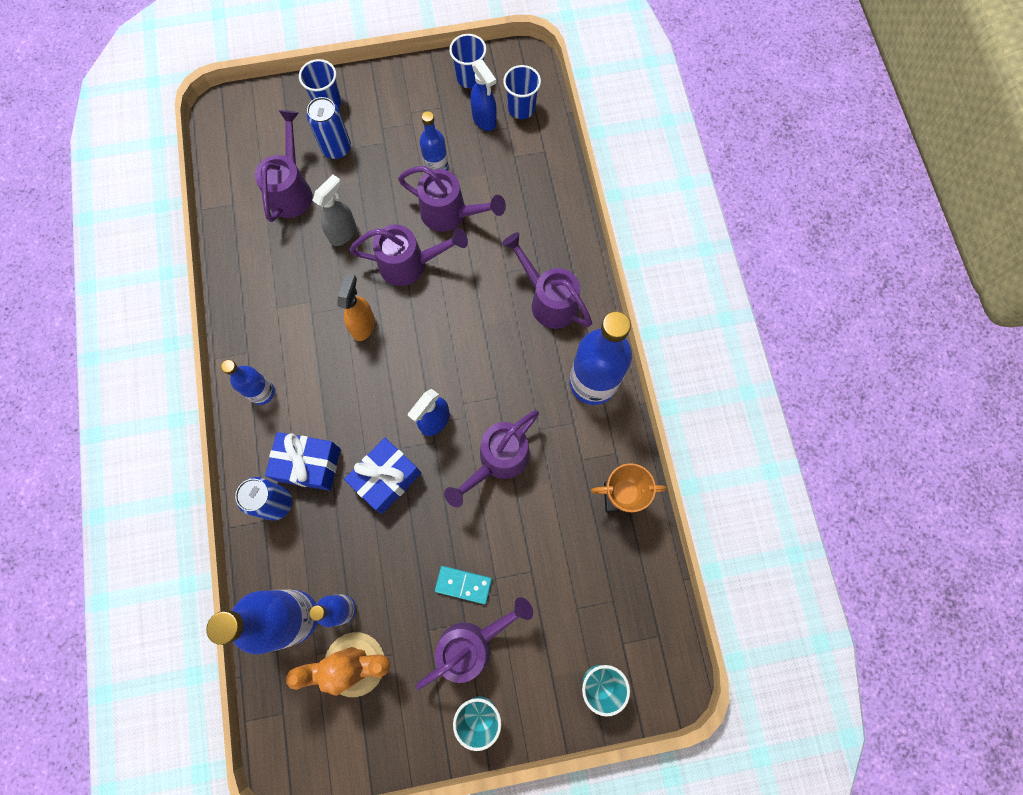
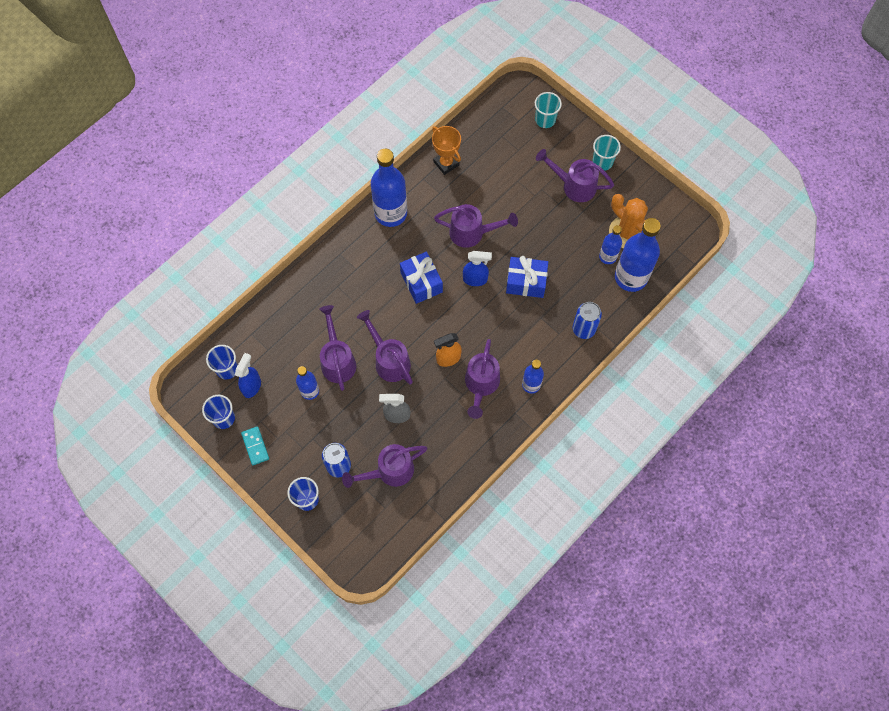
camera: 125 degrees left, 5 degrees down
(309, 464) = (550, 328): blue gift -> blue gift (421, 282)
(463, 585) = (549, 208): turquoise domino -> turquoise domino (255, 446)
(549, 300) = (356, 267): purple watering can -> purple watering can (481, 385)

